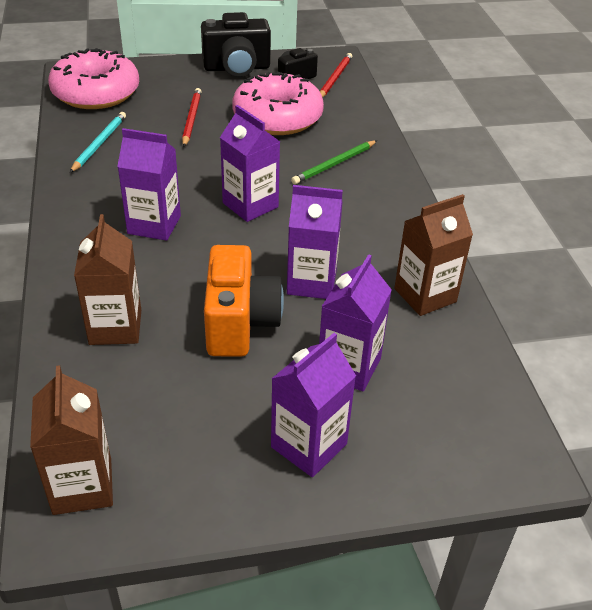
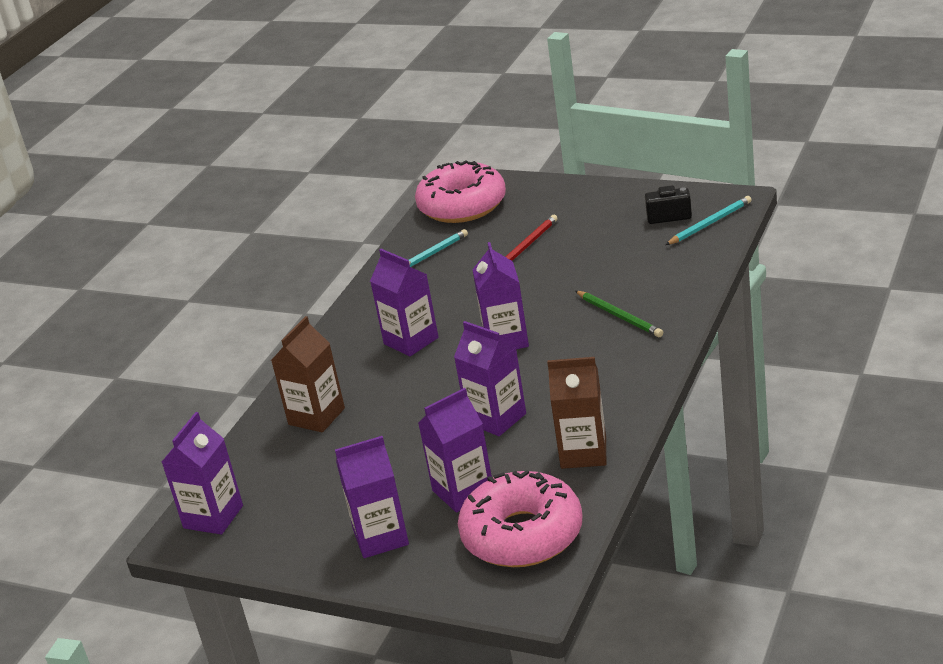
camera: 40 degrees right, 10 degrees down
(82, 486) = (213, 517): brown carton -> purple carton
(237, 68) = (617, 197): black camera -> none
(240, 323) = (409, 437): orange camera -> none
(277, 117) = (609, 258): pink donut -> pink donut (522, 535)
(334, 78) = (710, 223): red pencil -> turquoise pencil
(334, 164) = (619, 316): green pencil -> green pencil turned 120 degrees counterclockwise

